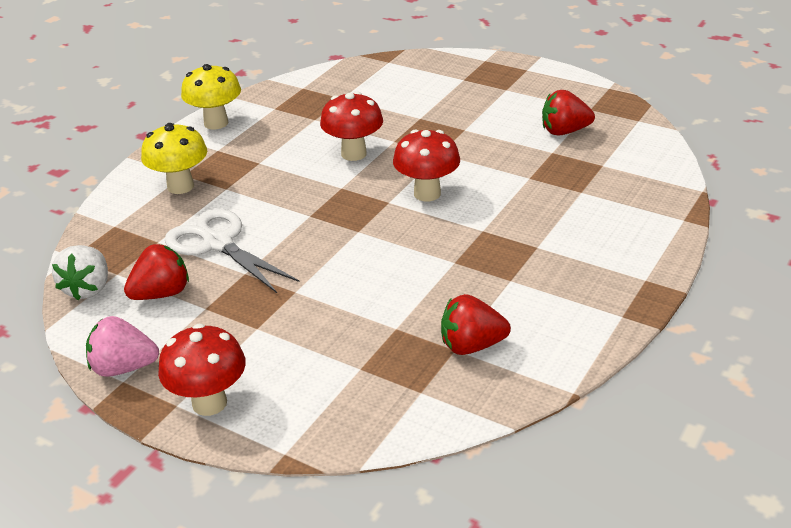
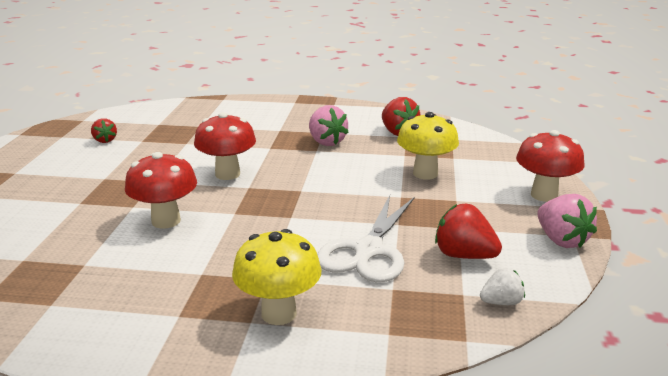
camera: 115 degrees left, 10 degrees down
(88, 288) = (501, 302): white strawberry -> white strawberry, size x0.61
(216, 123) = (99, 343): yellow mushroom -> yellow mushroom (425, 174)
(475, 275) = (326, 142): none -> pink strawberry
(564, 131) = (105, 140): red strawberry -> red strawberry, size x0.61

